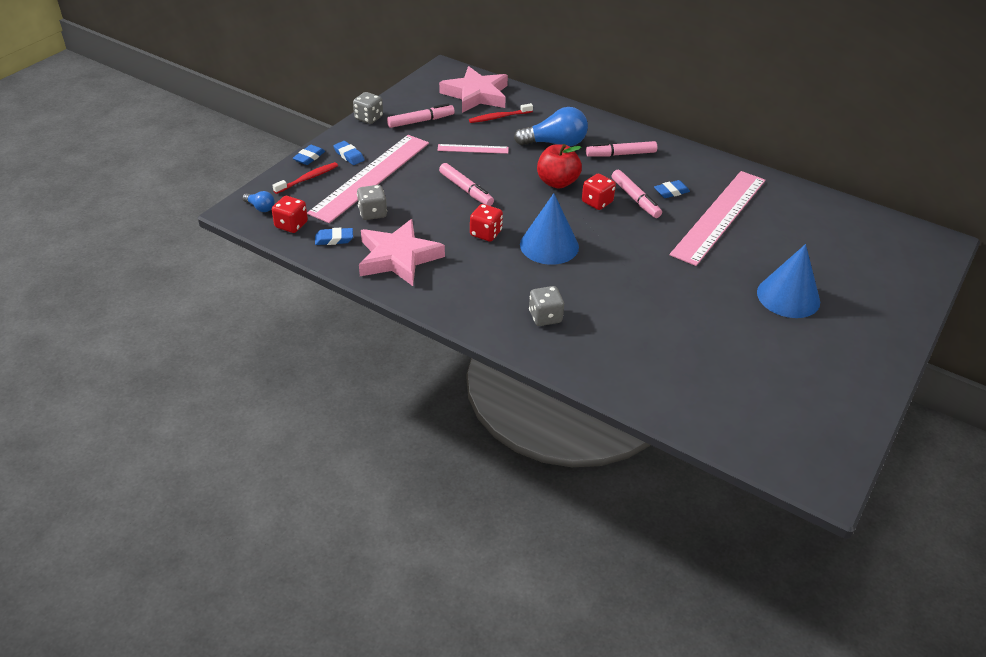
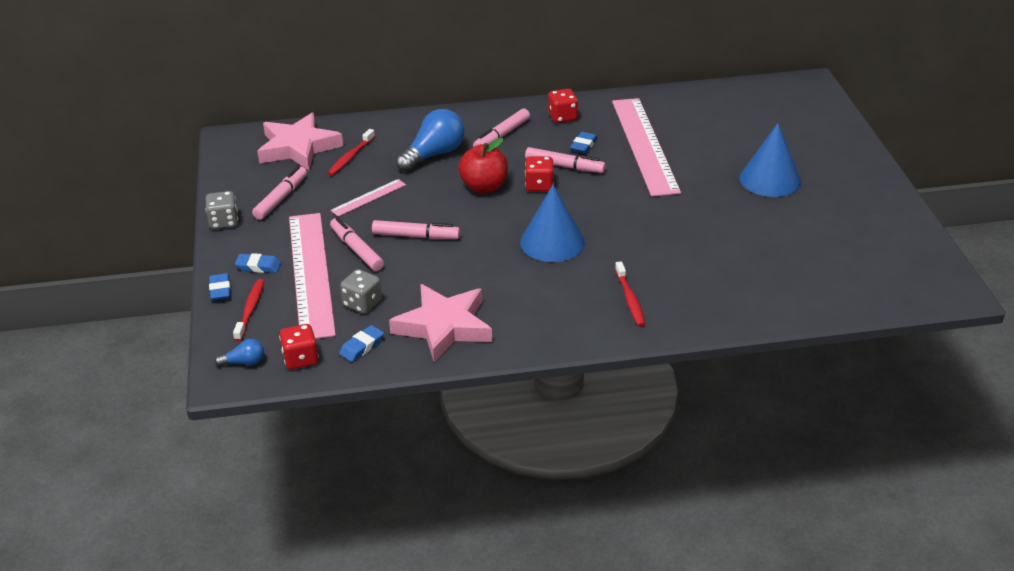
camera: 40 degrees left, 5 degrees down
(418, 178) = (356, 250): none -> pink marker
(486, 233) = (487, 262): red dice -> red dice (562, 117)
(545, 317) = (630, 299): grey dice -> red toothbrush

